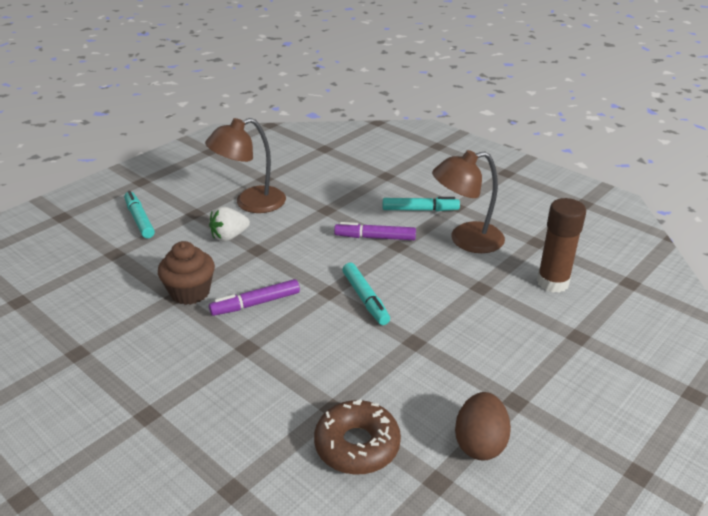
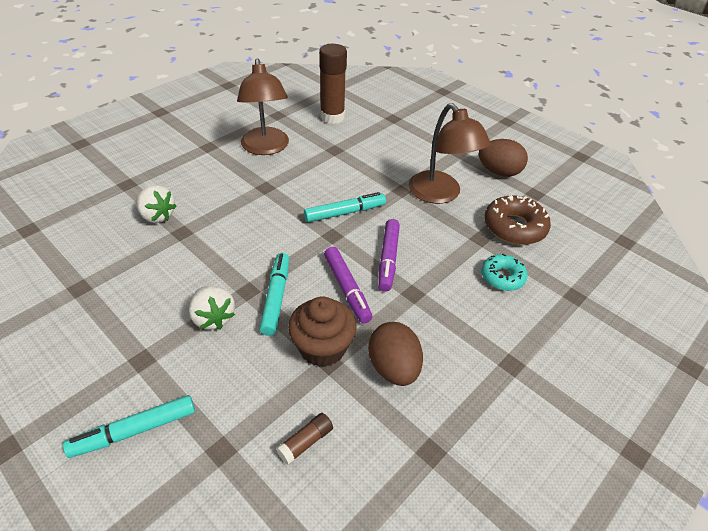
camera: 90 degrees left, 10 degrees up
(107, 289) = (305, 442): none -> brown glue stick
(161, 333) = (393, 368): none -> brown egg
(250, 203) = (139, 300): brown lamp -> brown lamp (440, 194)
(267, 421) = (502, 277): none -> turquoise donut
(346, 195) = (157, 216): none -> white strawberry
(375, 237) = (247, 200): purple marker -> purple marker (388, 259)
(420, 210) = (207, 168): turquoise marker -> turquoise marker (276, 297)

